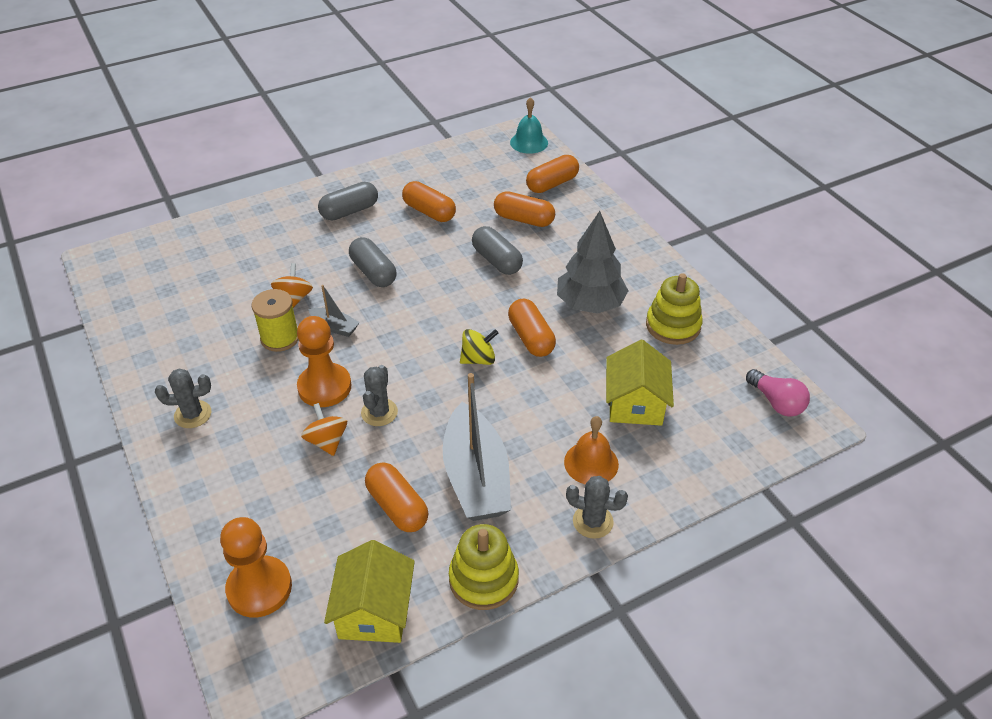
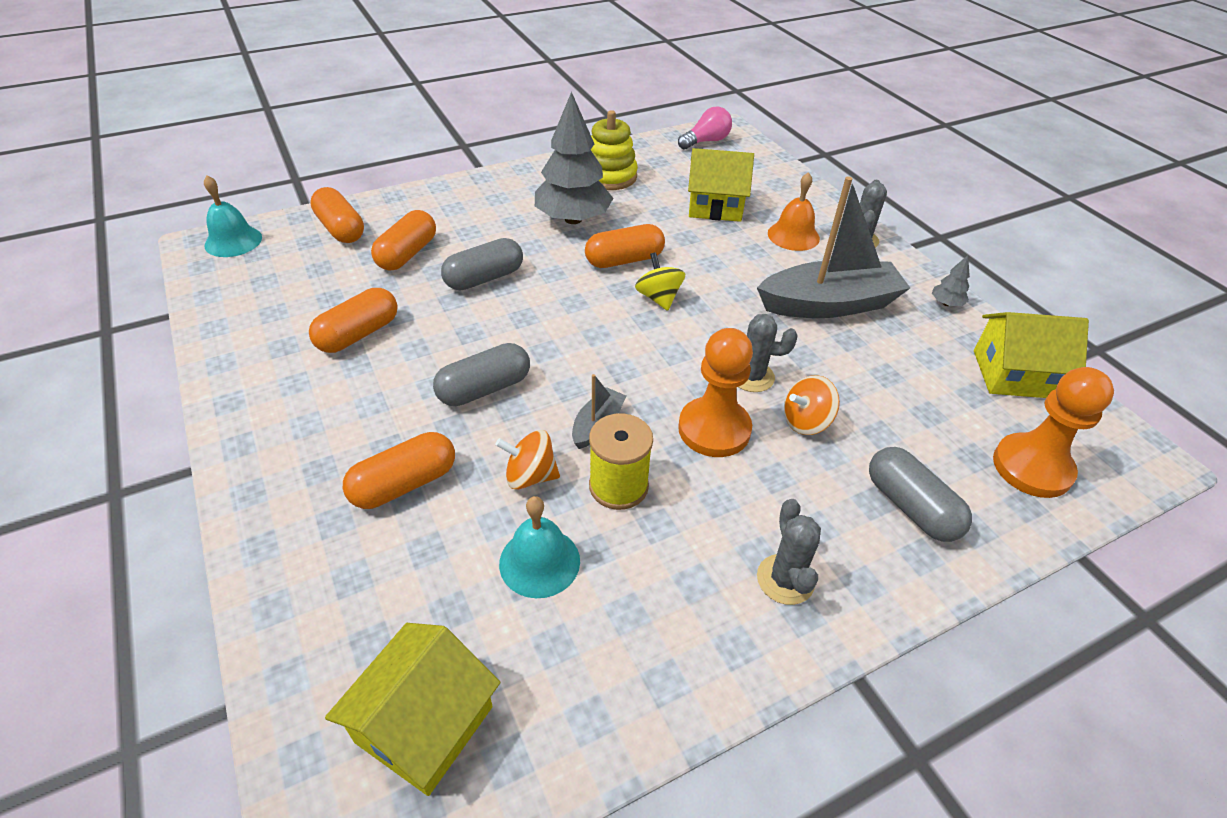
camera: 90 degrees left, 0 degrees up
(149, 275) = (424, 724): none -> yellow house
(230, 307) = (539, 562): none -> turquoise bell
(349, 211) = (321, 421): grey capsule -> grey capsule (910, 507)
(397, 507) = (884, 360): orange capsule -> orange capsule (404, 484)
(483, 579) = (946, 303): yellow stacking toy -> grey tree

